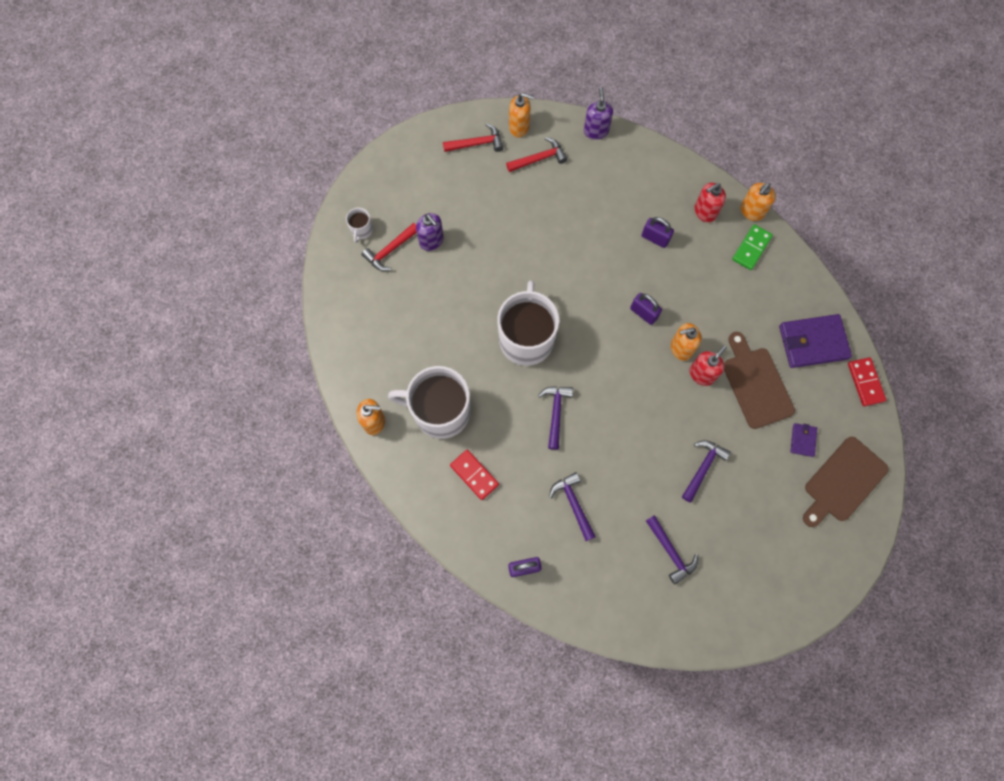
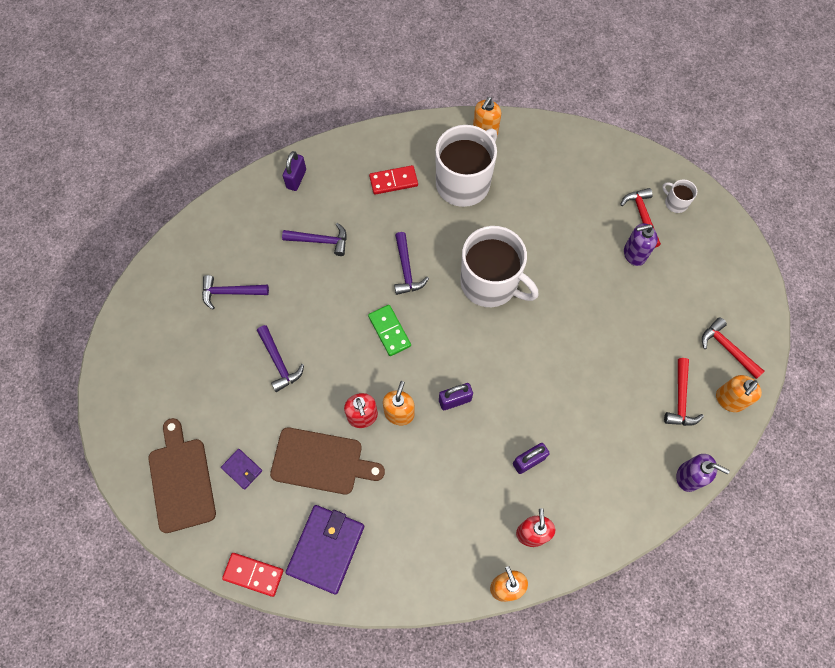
camera: 120 degrees right, 5 degrees down
(477, 143) = (727, 348): red hammer -> red hammer turned 120 degrees clockwise
(555, 413) = (406, 270): purple hammer -> purple hammer turned 45 degrees clockwise
(751, 248) = (463, 556): green domino -> green domino (389, 331)

